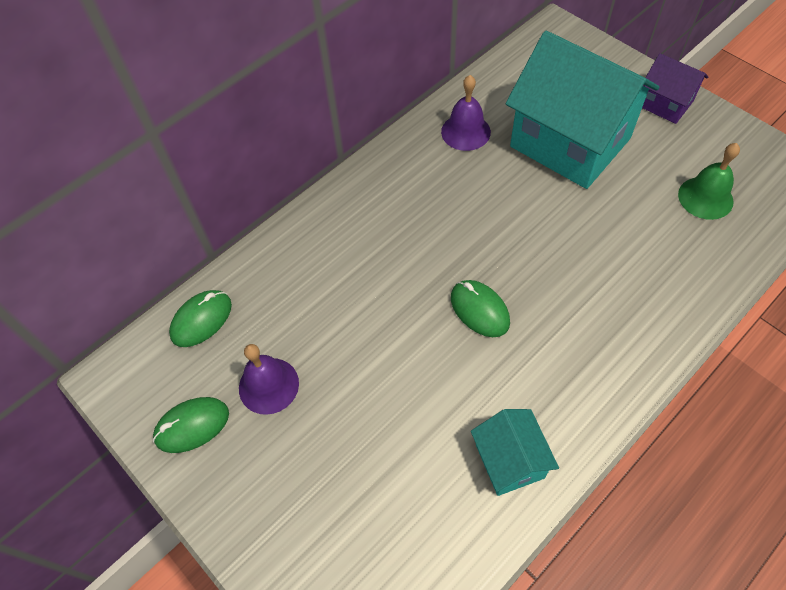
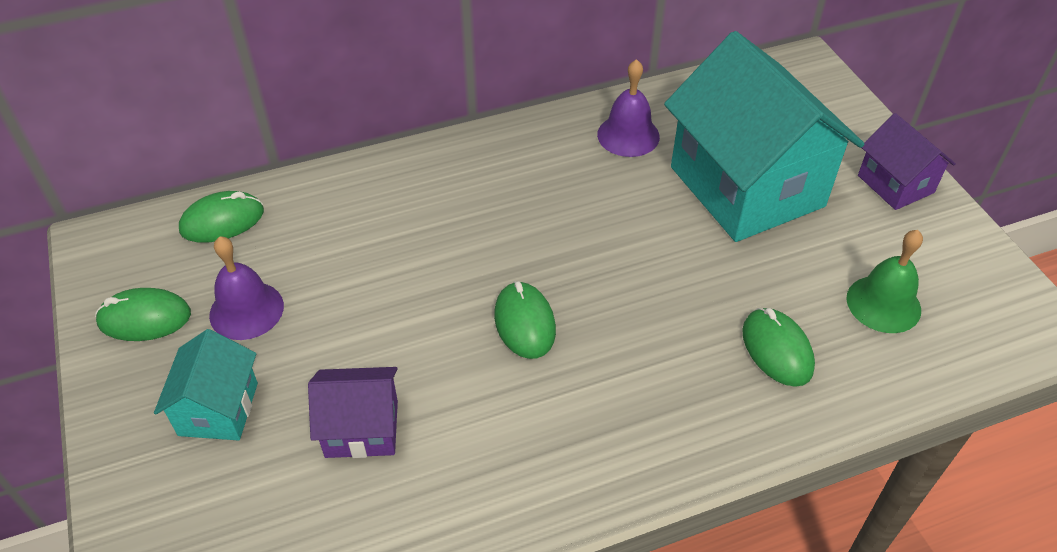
camera: 20 degrees right, 10 degrees down
(414, 441) = (361, 428): none -> purple house
(509, 461) = (455, 495): turquoise house -> turquoise house (218, 409)
(657, 259) = (777, 349): none -> green mouse

